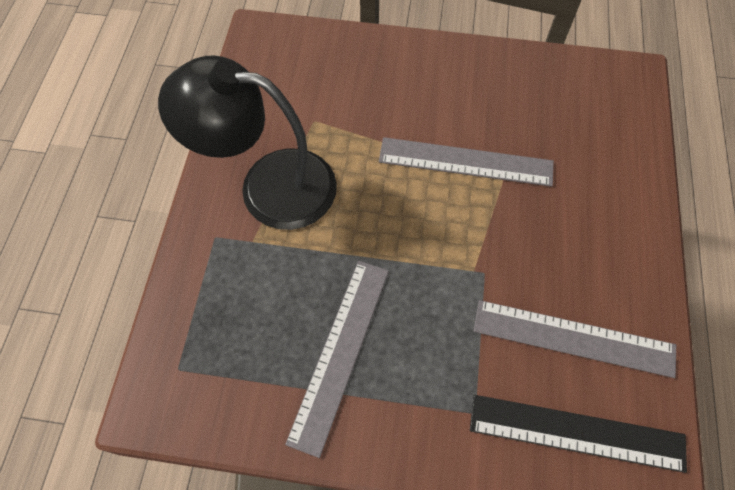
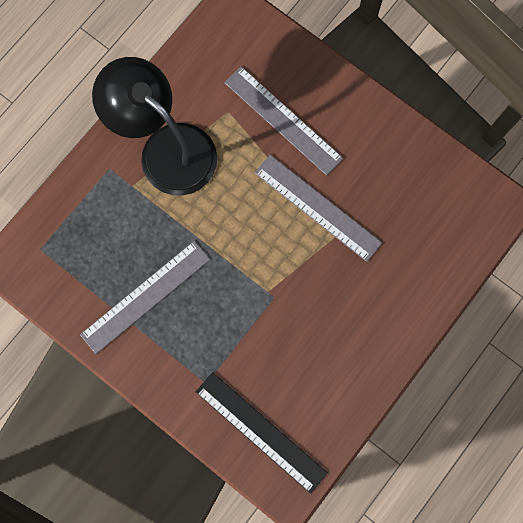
camera: 30 degrees right, 15 degrees up
(573, 338) = (302, 374): grey ruler -> grey ruler (283, 120)

